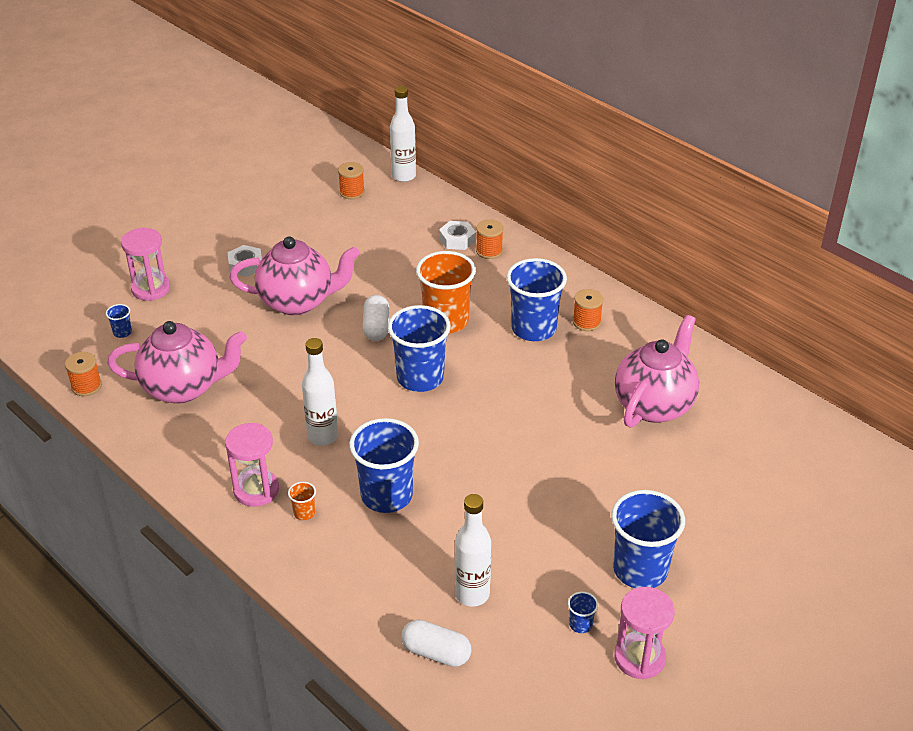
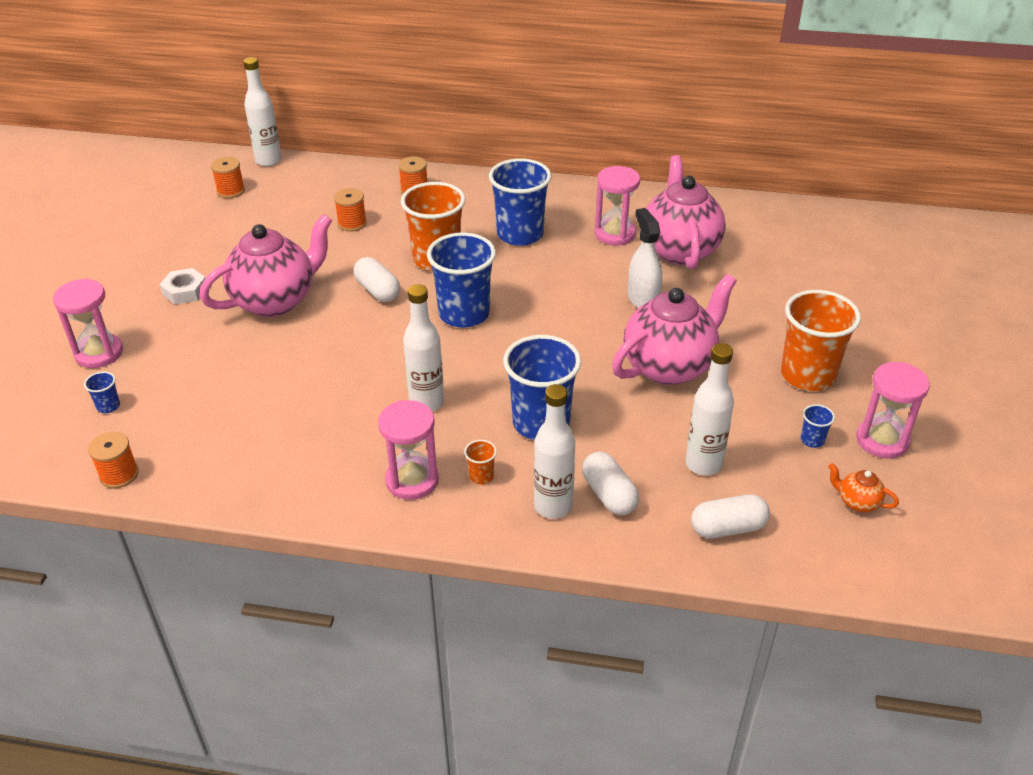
camera: 35 degrees left, 0 degrees up
(184, 388) = (235, 426): pink teapot -> pink teapot (669, 366)
(330, 563) = (553, 506): none -> white bottle
(377, 577) = (609, 495): none -> white capsule
(457, 239) = (375, 192): white nut -> none
(559, 693) = (857, 502): none -> orange teapot
(574, 434) = (643, 299): none -> white spray bottle
(586, 322) = (558, 212): orange spool -> orange spool (352, 223)
(613, 364) = (614, 234): none -> pink hourglass
(640, 570) = (807, 375): blue cup -> orange cup

